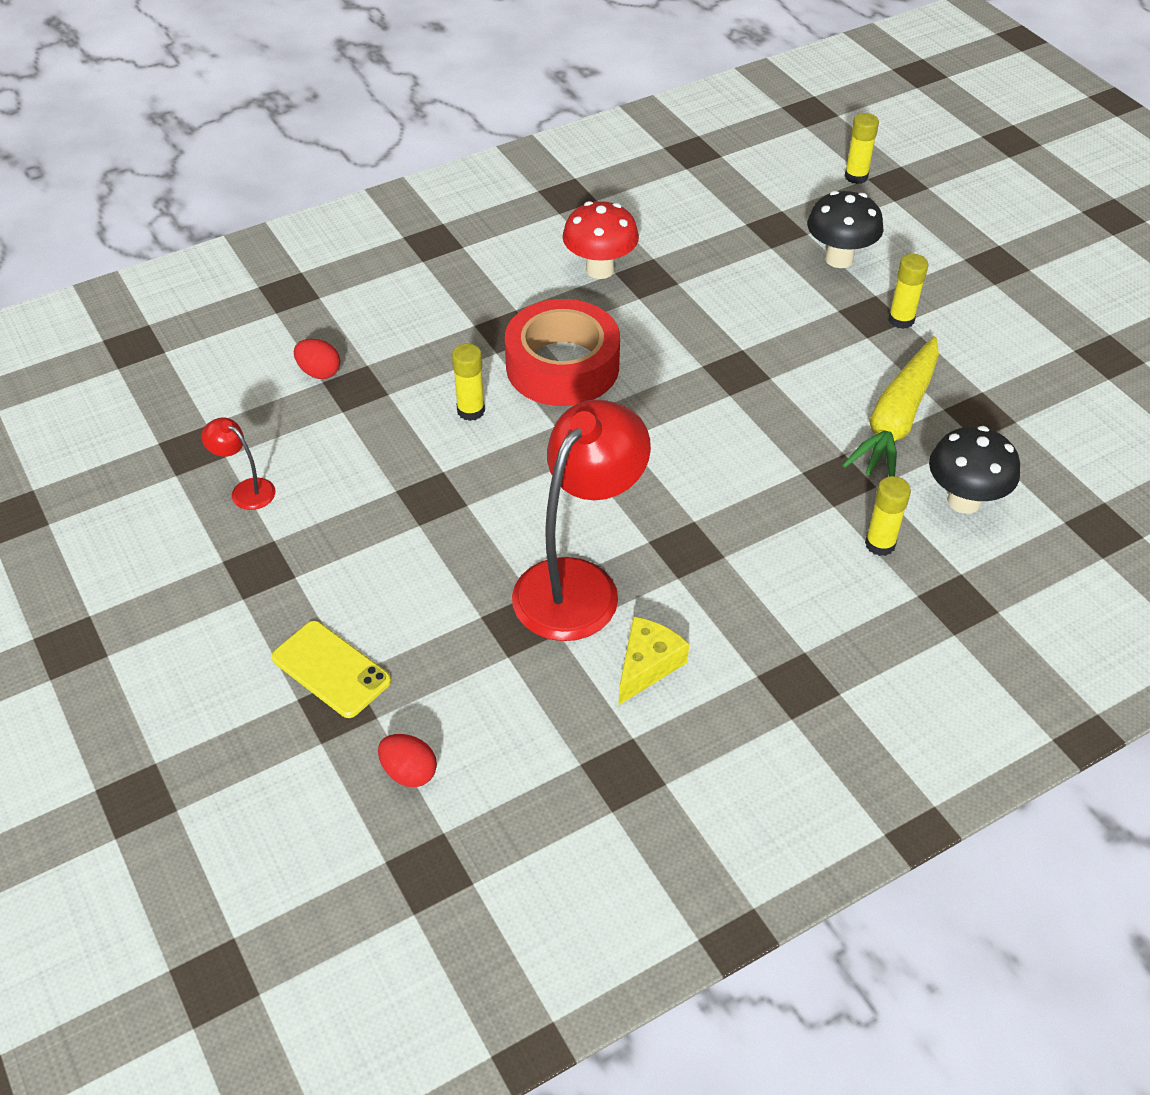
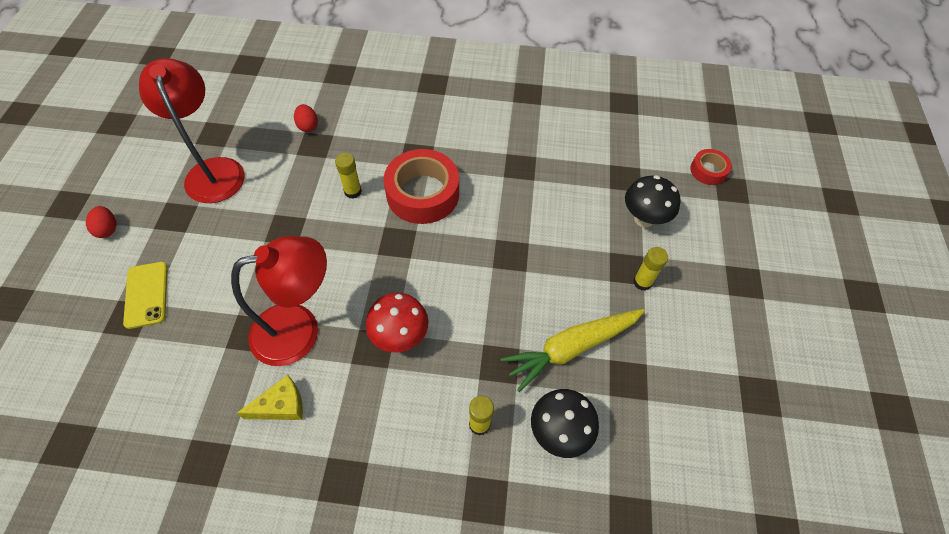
camera: 35 degrees right, 10 degrees up
(246, 490) = (213, 170): red lamp -> red lamp, size x2.28
(409, 772) = (117, 379): red egg -> red egg (108, 229)
(600, 269) = (500, 147): red mushroom -> red mushroom (400, 336)
(856, 177) = (708, 171): yellow glue stick -> red tape

